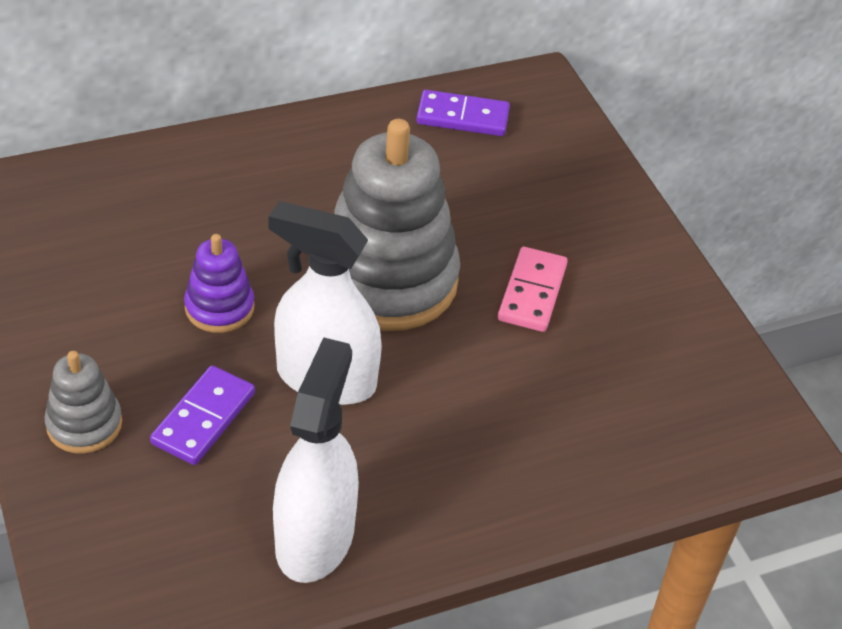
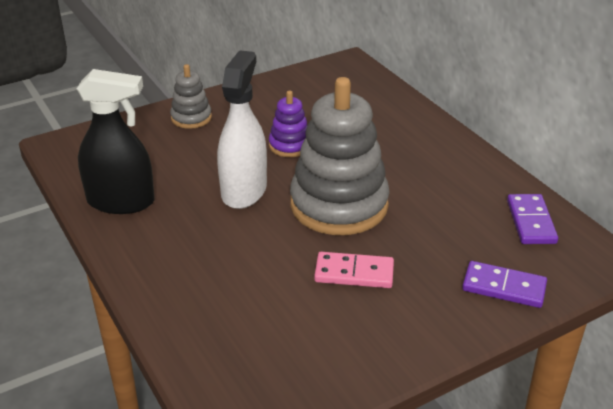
camera: 85 degrees right, 10 degrees down
(203, 418) = (203, 152): purple domino -> purple domino (504, 287)
(315, 537) = (121, 202): white spray bottle -> black spray bottle

